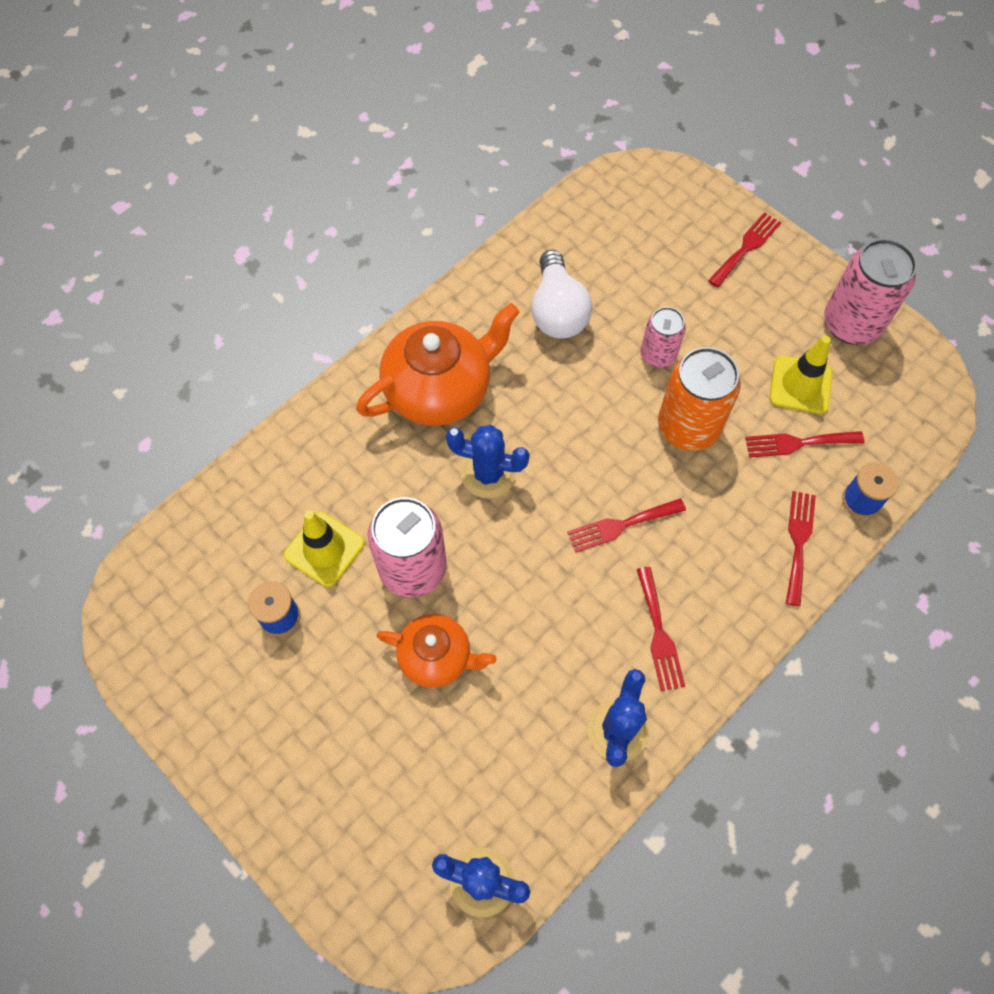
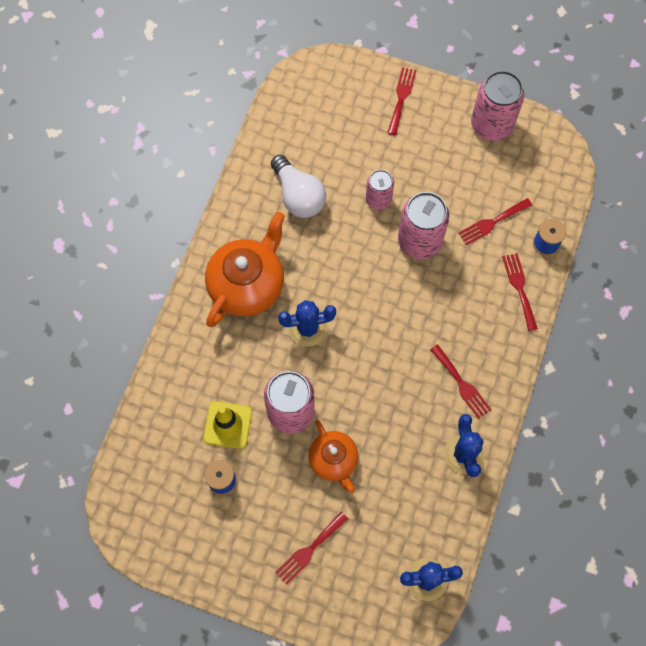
camera: 25 degrees left, 5 degrees up
(436, 657) = (334, 460): orange teapot -> orange teapot turned 75 degrees clockwise
(621, 525) = (407, 325): red fork -> red fork (309, 550)
(688, 427) = (419, 241): orange can -> pink can
(800, 385) = (477, 182): yellow traffic cone -> none

